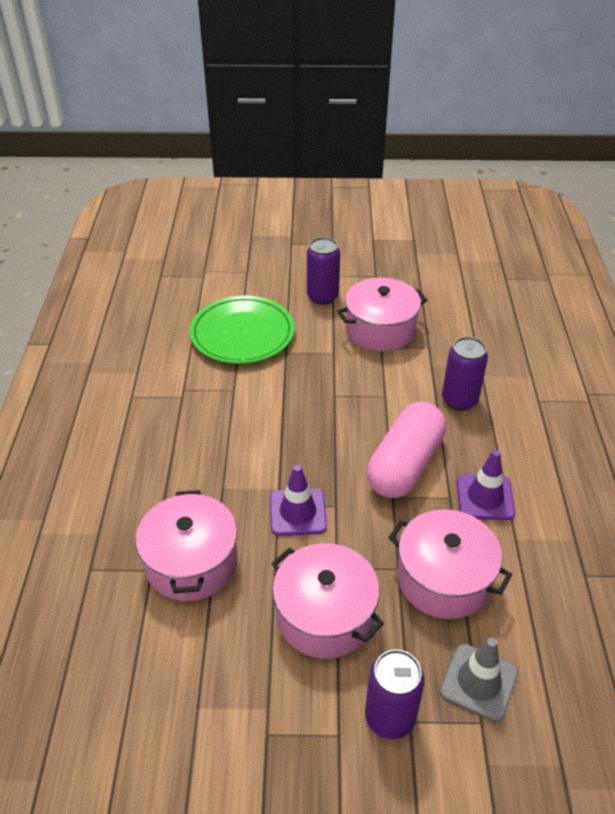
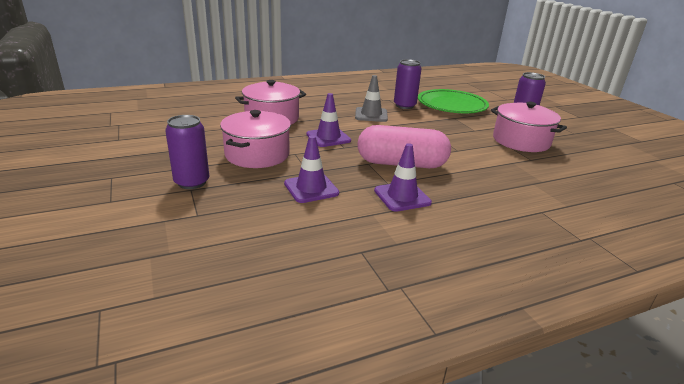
camera: 65 degrees right, 15 degrees down
(444, 579) = (311, 188): pink pot -> purple traffic cone
(459, 400) = (491, 176): purple can -> purple can (404, 106)
(478, 682) = (230, 210): grey traffic cone -> grey traffic cone (371, 115)

